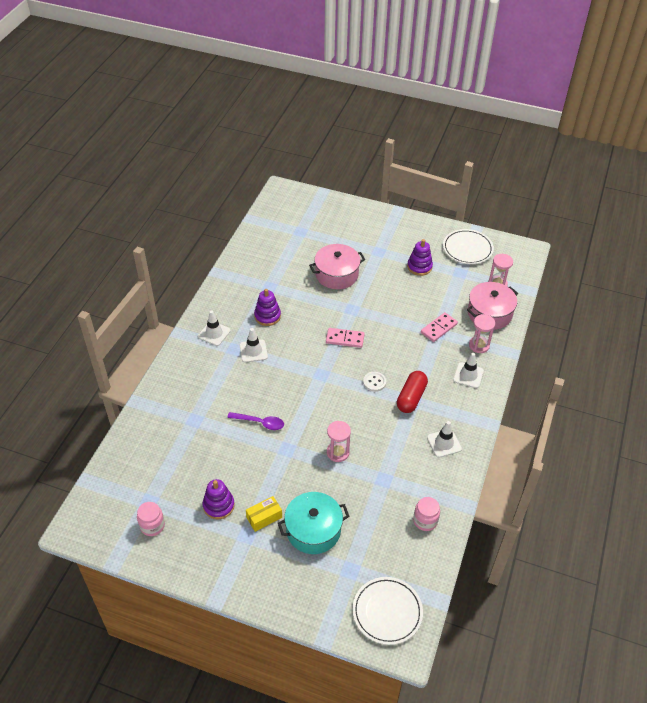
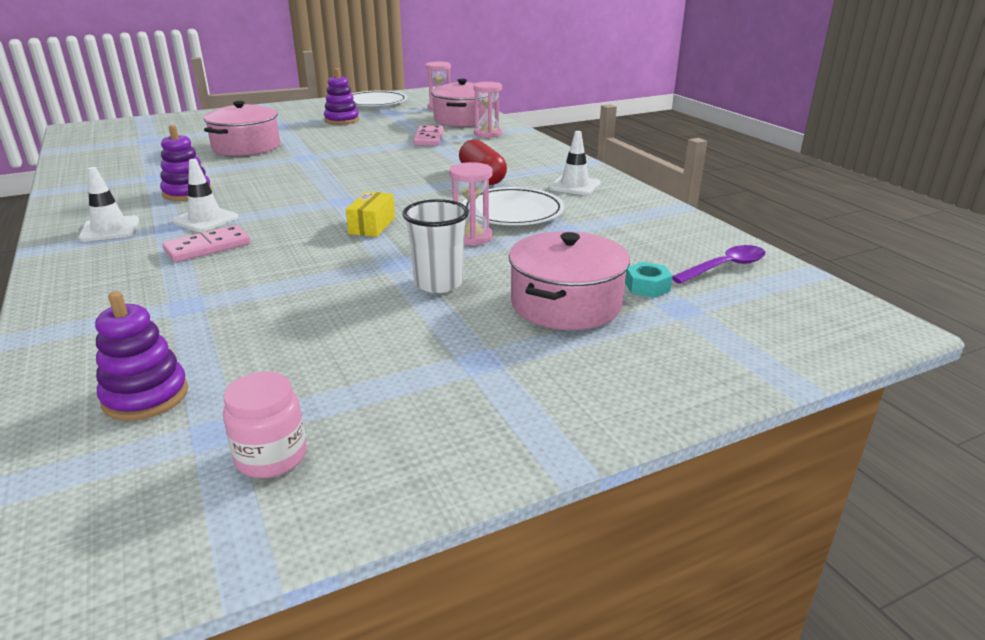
camera: 45 degrees left, 20 degrees down
(218, 505) = (376, 360): purple stacking toy -> purple stacking toy (146, 396)
(260, 422) = (314, 262): purple spoon -> purple spoon (724, 267)
(264, 517) = (475, 331): yellow box -> yellow box (372, 226)
(286, 477) = (438, 283): none -> white cup
(313, 530) = (566, 304): turquoise pot -> pink pot
(345, 339) = (330, 173): pink domino -> pink domino (208, 247)
(357, 547) = (647, 287): none -> turquoise nut
(374, 382) = (421, 183): white button -> none
(387, 612) = (794, 312): white plate -> white plate (512, 212)
(425, 521) = (669, 233): pink jar -> none
(468, 375) = (512, 148): white traffic cone -> none

